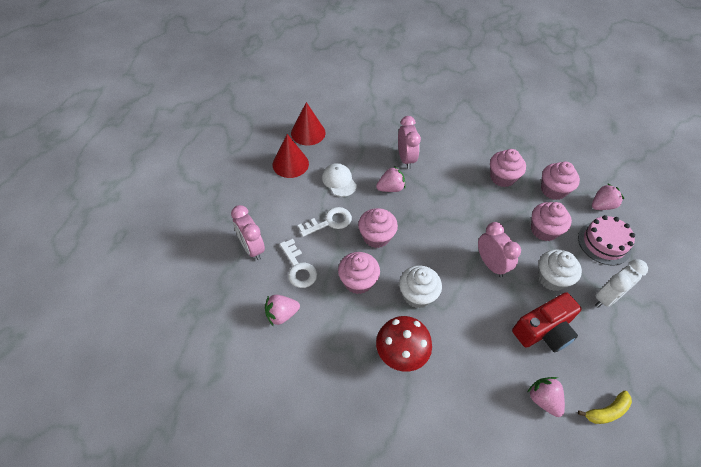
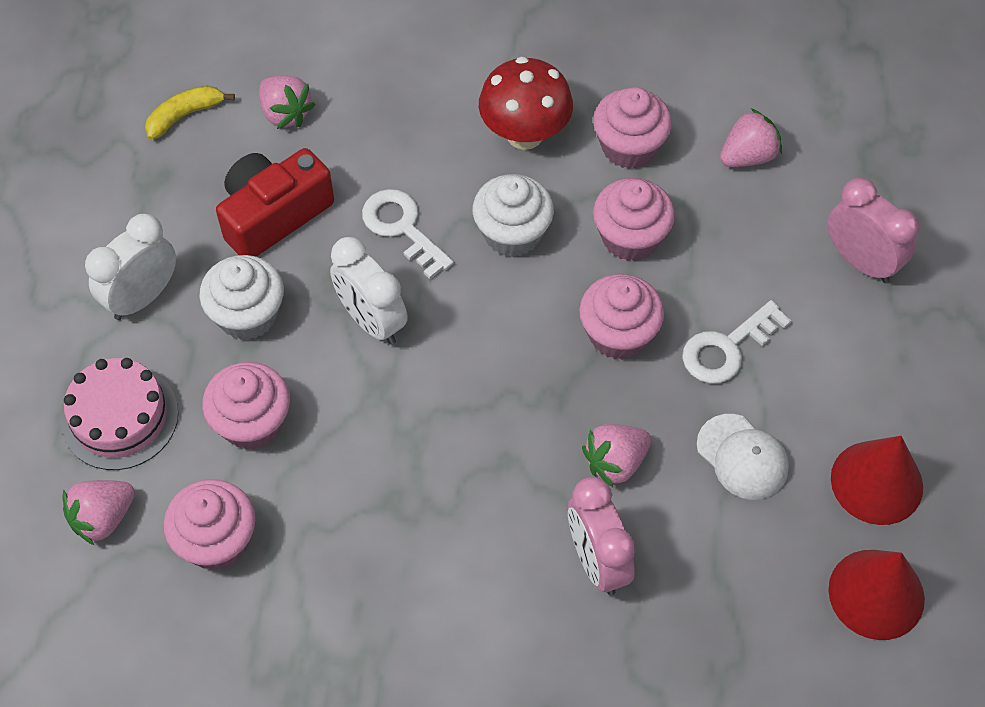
camera: 170 degrees right, 5 degrees up
(298, 268) = (752, 241): white key -> white key (402, 228)
(491, 264) = (371, 321): pink clock -> white clock
(502, 177) = (344, 553): pink cupcake -> pink cupcake (629, 147)

